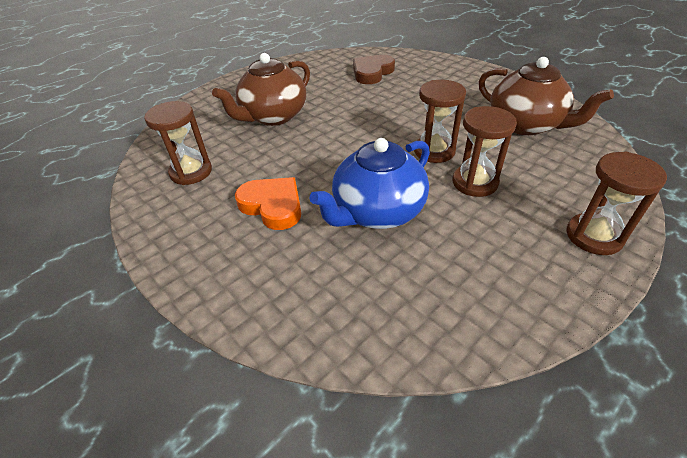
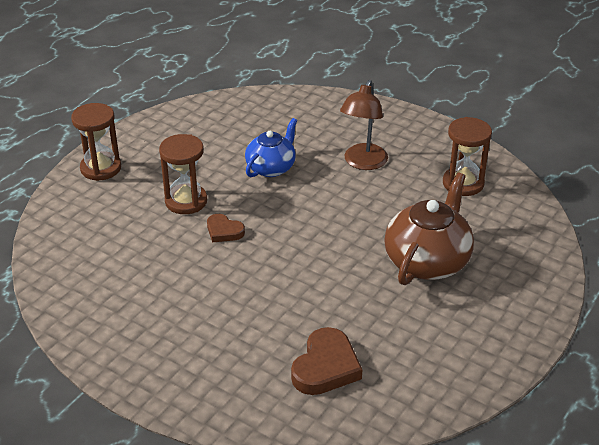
camera: 165 degrees right, 5 degrees down
(272, 206) = (363, 163): orange heart -> brown lamp
(377, 212) = (271, 168): blue teapot -> blue teapot, size x0.64
(434, 151) = (224, 231): brown hourglass -> brown heart
(525, 125) = (116, 278): brown teapot -> none

